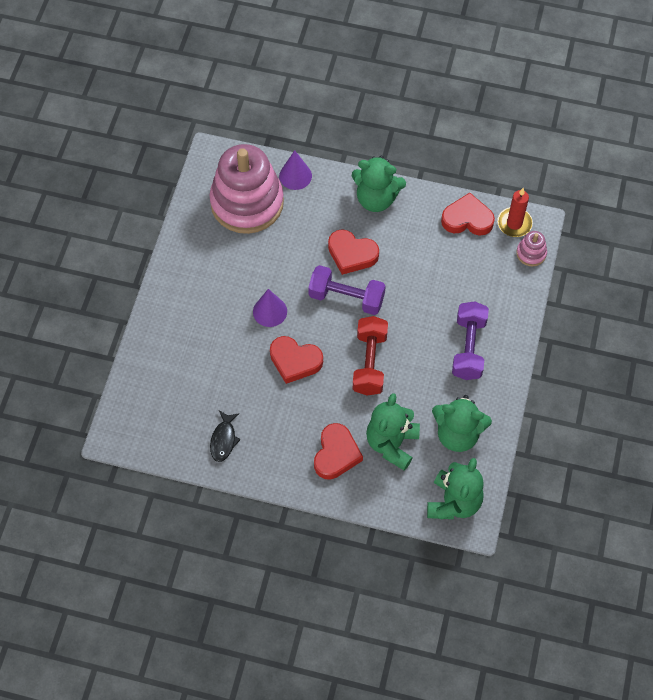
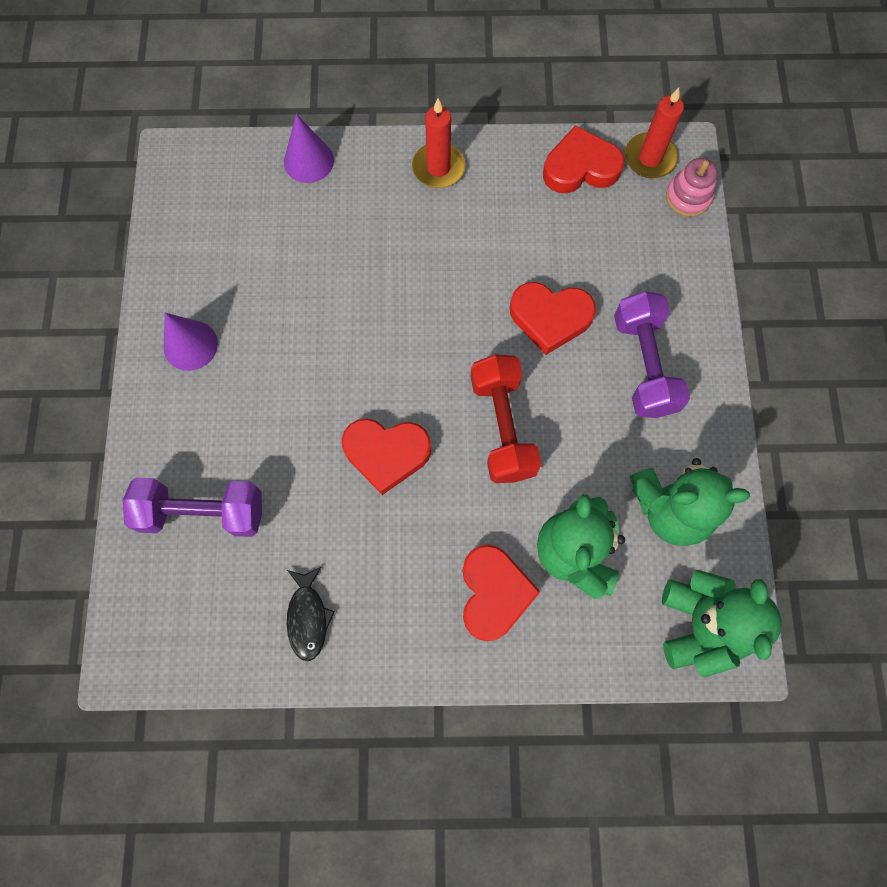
camera: 15 degrees left, 10 degrees up
(247, 203) = (246, 219): pink stacking toy -> none
(270, 311) = (326, 382): purple cone -> purple cone (190, 345)
(346, 298) = (437, 331): purple dumbbell -> purple dumbbell (202, 512)
(351, 254) = (426, 261): red heart -> red heart (550, 318)
(376, 199) = (438, 168): green teddy bear -> red candle

